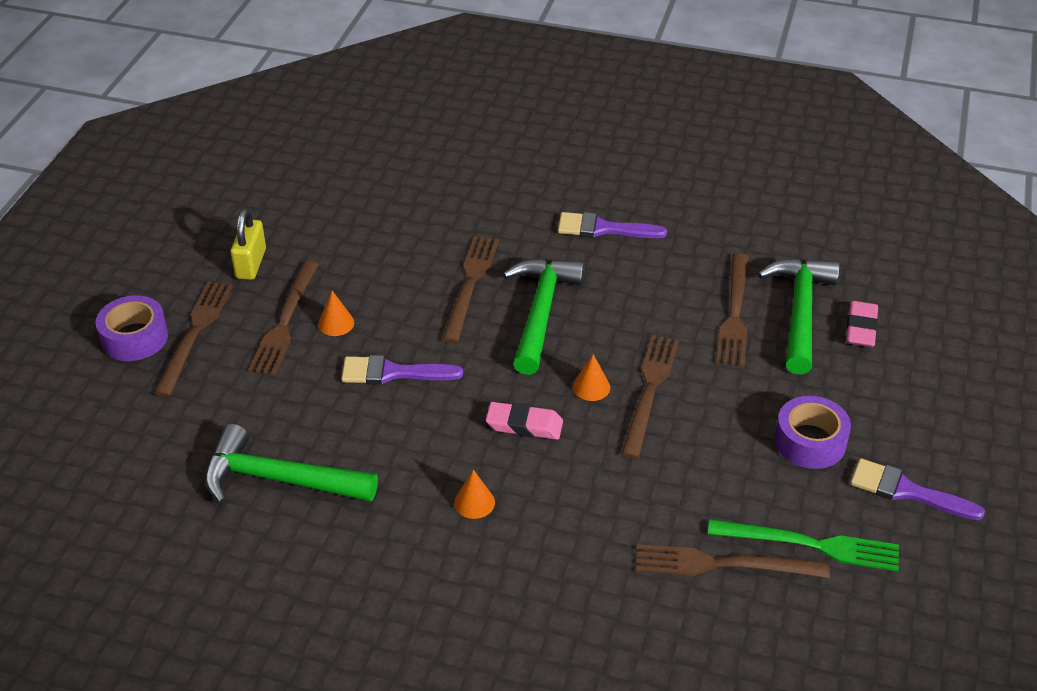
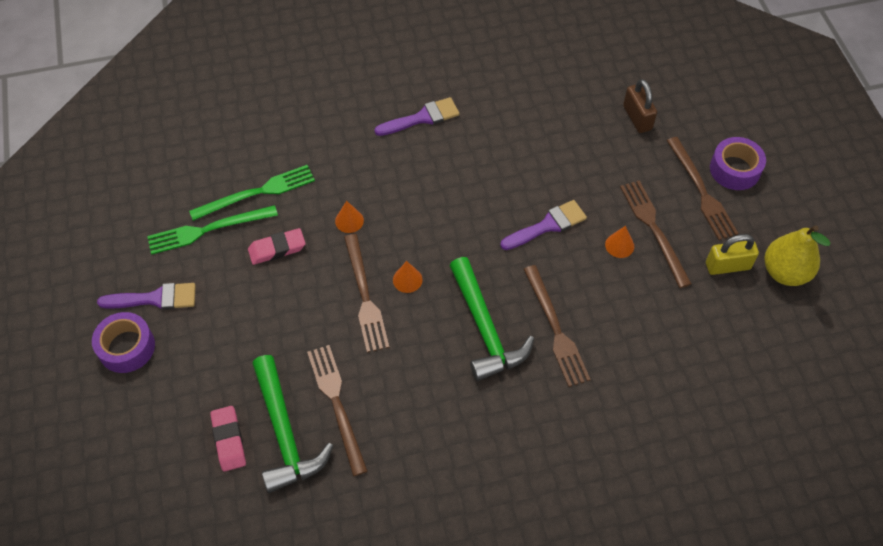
camera: 150 degrees right, 15 degrees up
(171, 438) = (637, 118): none -> brown padlock
(205, 238) = (785, 272): none -> yellow pear
(251, 264) = (727, 266): yellow padlock -> yellow padlock turned 75 degrees counterclockwise
(279, 479) = (551, 124): green hammer -> none
(474, 502) = (427, 163): orange cone -> orange cone (349, 221)
(524, 425) = (433, 228): pink eraser -> pink eraser (277, 249)
(604, 229) = (493, 448): purple brush -> purple brush (422, 118)
(723, 564) = (257, 193): brown fork -> green fork
(810, 441) = (234, 308): purple tape -> purple tape (126, 347)

